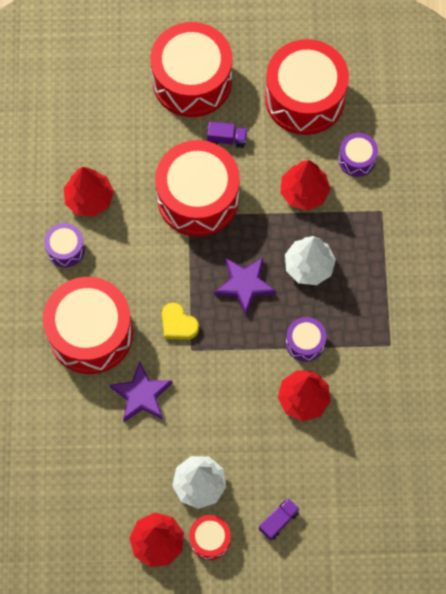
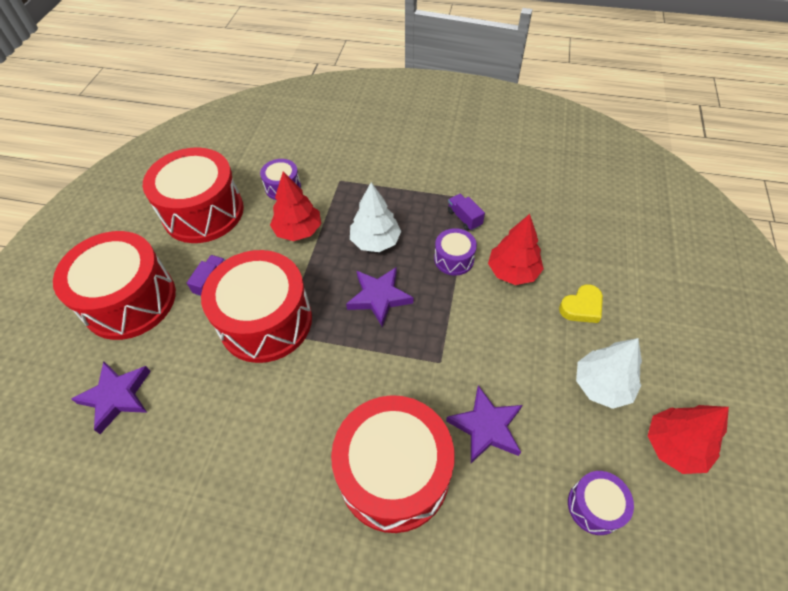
camera: 75 degrees left, 15 degrees down
(65, 249) = (271, 483): purple drum -> purple drum (594, 506)
(89, 199) = (216, 438): red tree -> none
(105, 114) = (117, 397): none -> purple star
(178, 324) = (407, 370): yellow heart -> yellow heart (581, 307)
(210, 539) = (667, 387): red drum -> none
(278, 521) = (643, 317): purple truck -> purple truck (464, 218)

